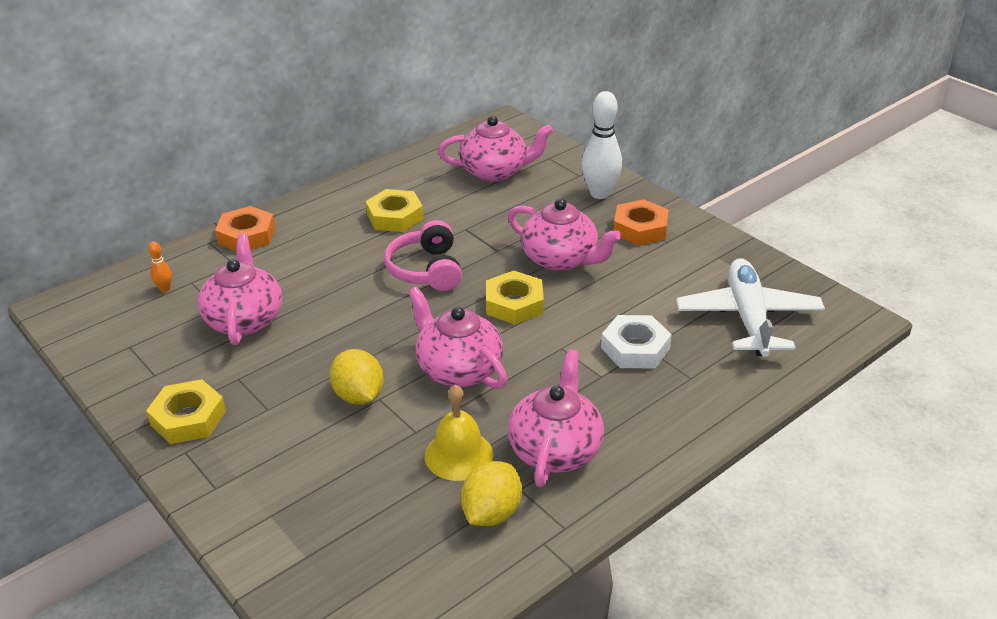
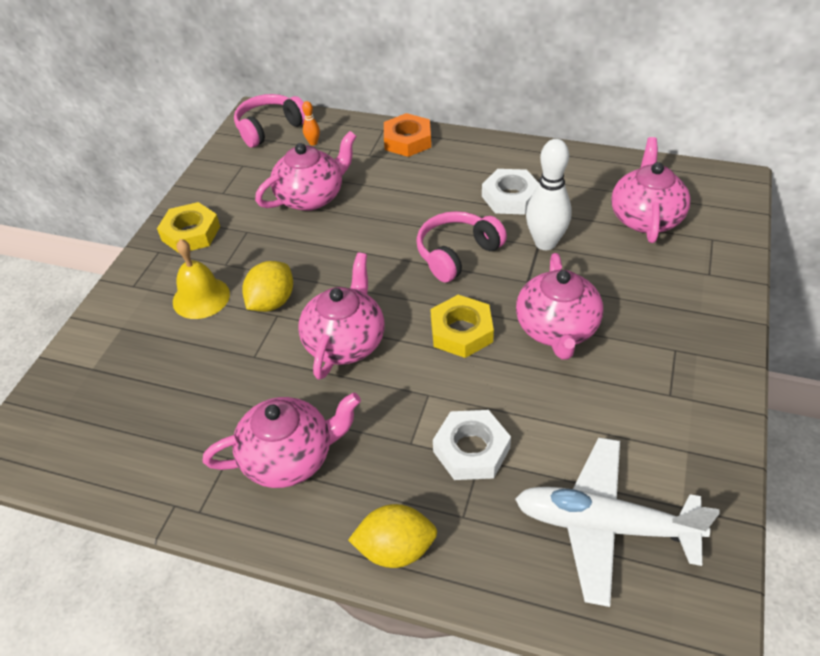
camera: 60 degrees right, 10 degrees up
(97, 307) = (270, 128): none -> pink headphones
(395, 216) = (510, 197): yellow nut -> white nut
(458, 455) = (243, 397): yellow bell -> yellow bell (201, 297)
(491, 513) = (189, 452): yellow lemon -> yellow lemon (395, 549)
(495, 171) = (645, 217): pink teapot -> pink teapot turned 135 degrees counterclockwise
(600, 193) = (695, 304): white bowling pin -> white bowling pin (545, 243)
(640, 228) = (669, 363): orange nut -> none
(748, 318) = (604, 525): white plane -> white plane turned 135 degrees counterclockwise

